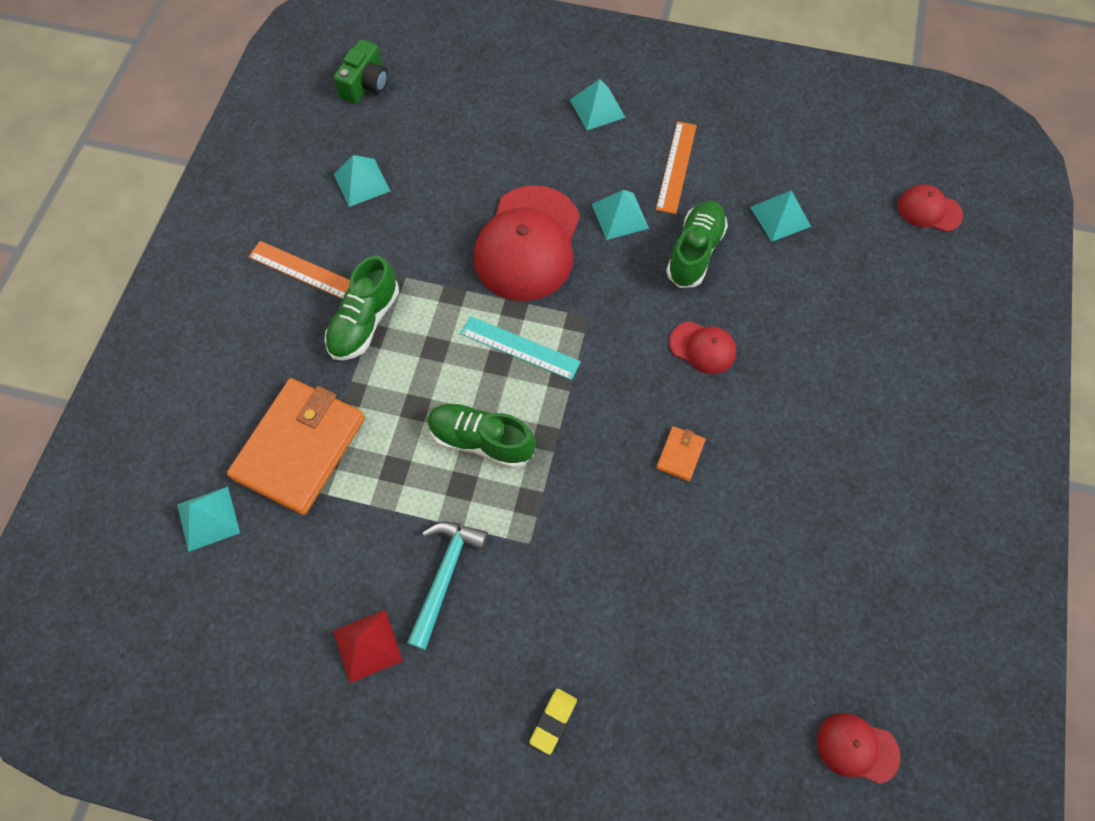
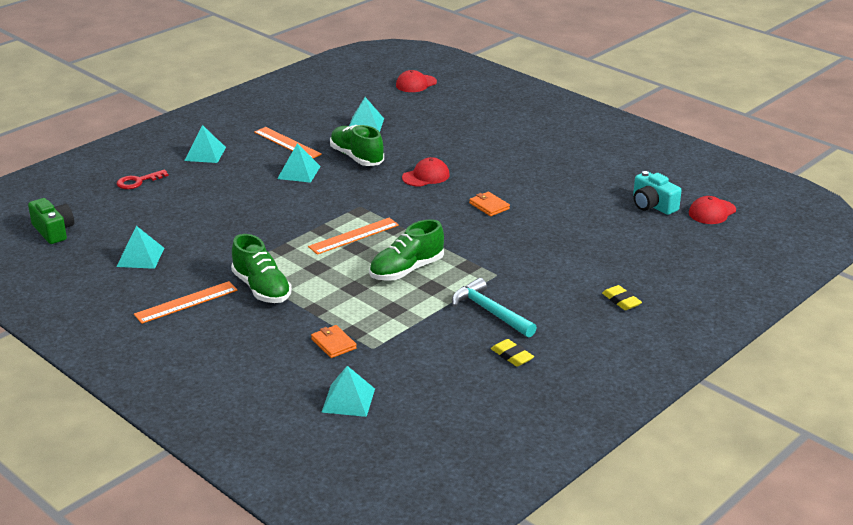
camera: 60 degrees left, 35 degrees down
(300, 447) = (333, 344): orange wallet -> orange wallet, size x0.41
(367, 645) = (512, 356): red pyramid -> yellow eraser
(500, 89) = (138, 181): none -> red key
(520, 347) = (354, 236): turquoise ruler -> orange ruler
(528, 244) = (278, 209): red cap -> none
(819, 657) = (652, 205): none -> turquoise camera

